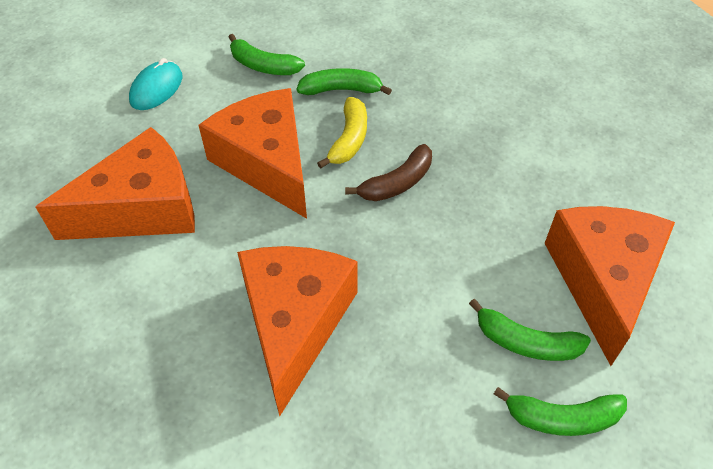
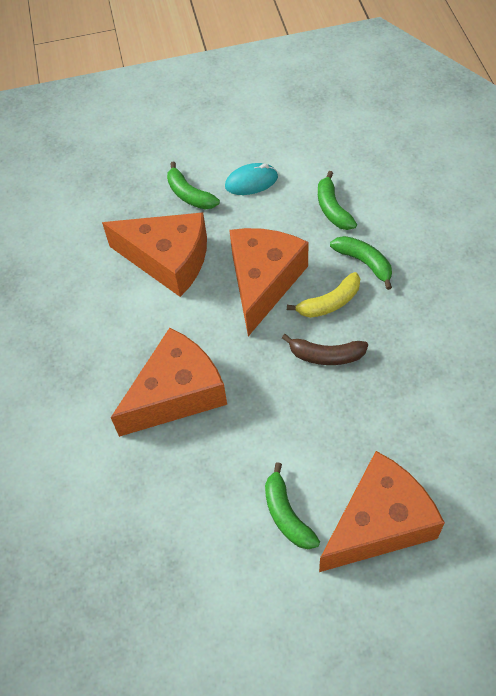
camera: 50 degrees right, 5 degrees up
(562, 418) = (256, 571): green banana -> green banana (189, 195)

